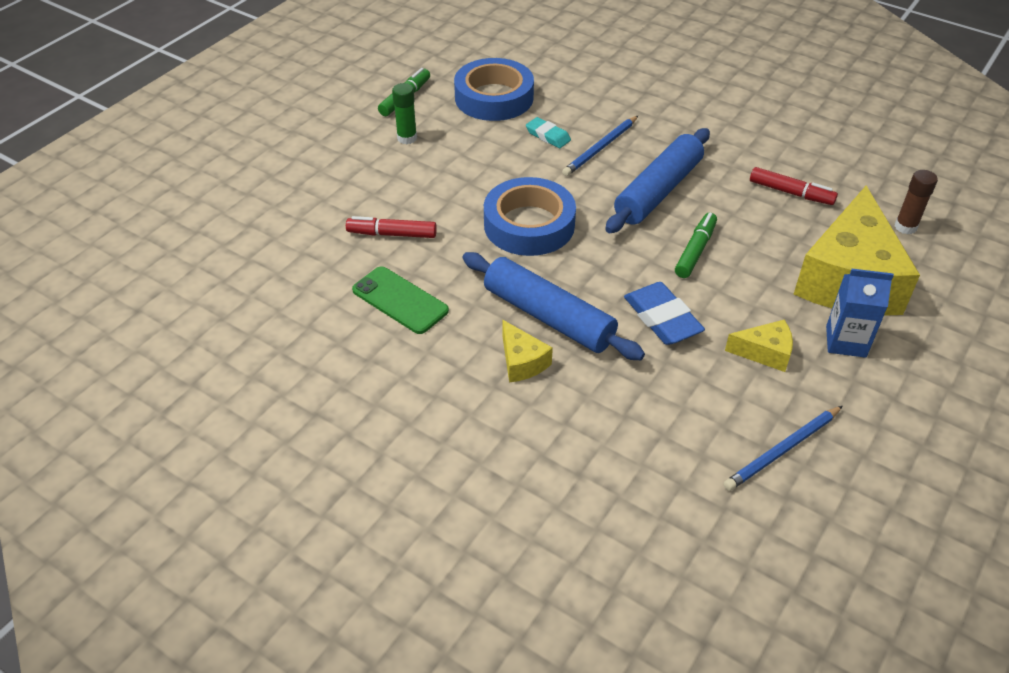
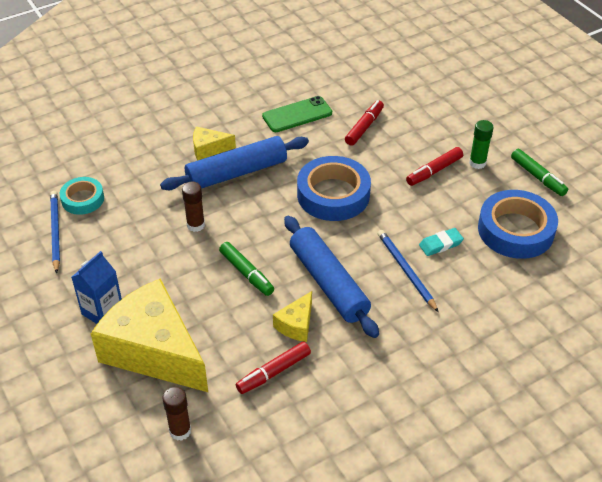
camera: 115 degrees right, 0 degrees up
(440, 163) = (434, 171): none -> red marker
(662, 318) = (195, 225): blue eraser -> brown glue stick
(707, 452) = (83, 199): none -> turquoise tape
(765, 353) = (128, 262): yellow cheese -> yellow cheese (296, 324)

